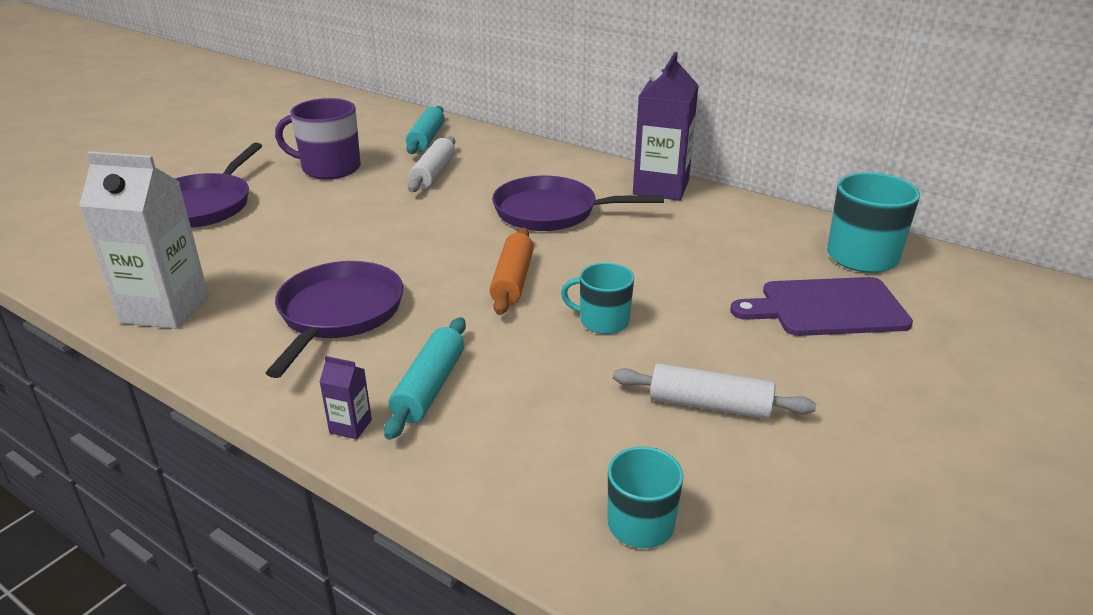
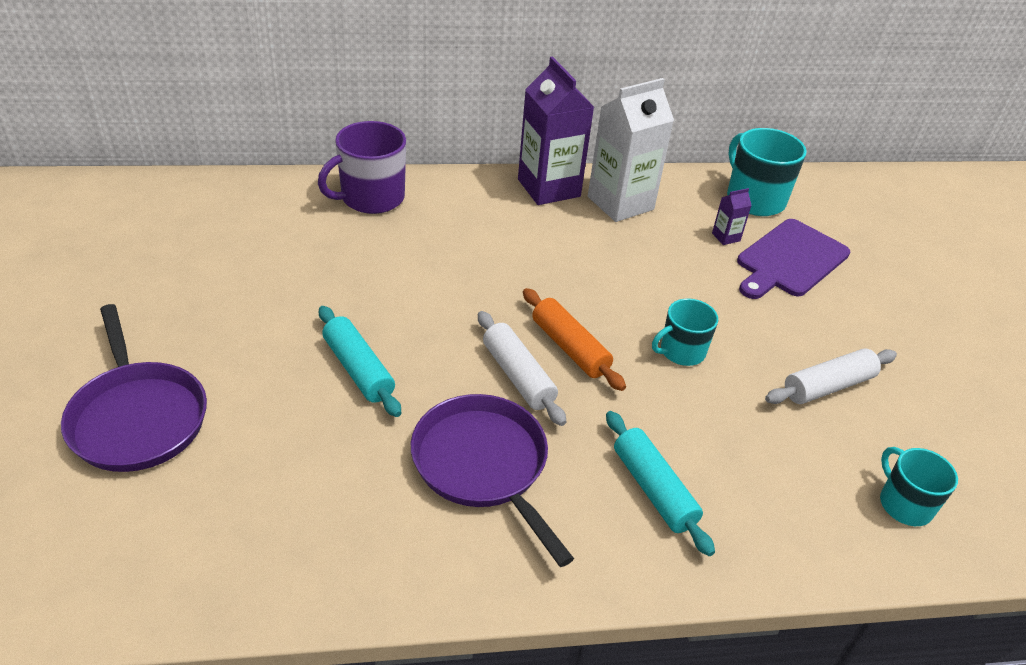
camera: 45 degrees left, 10 degrees up
(165, 309) = (312, 564): white carton -> white carton (620, 203)
(329, 168) = (210, 297): purple mug -> purple mug (371, 198)
(350, 426) = (652, 564): purple carton -> purple carton (726, 237)
(426, 139) = (259, 212): turquoise rolling pin -> turquoise rolling pin (358, 369)
(433, 173) = (332, 256): white rolling pin -> white rolling pin (518, 376)
(551, 212) = (500, 255): purple pan -> none

